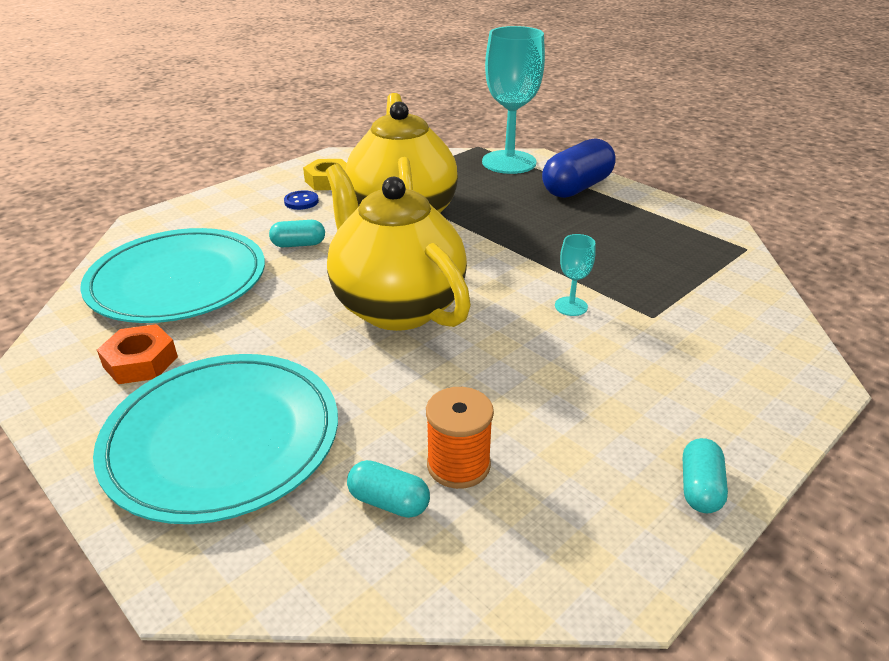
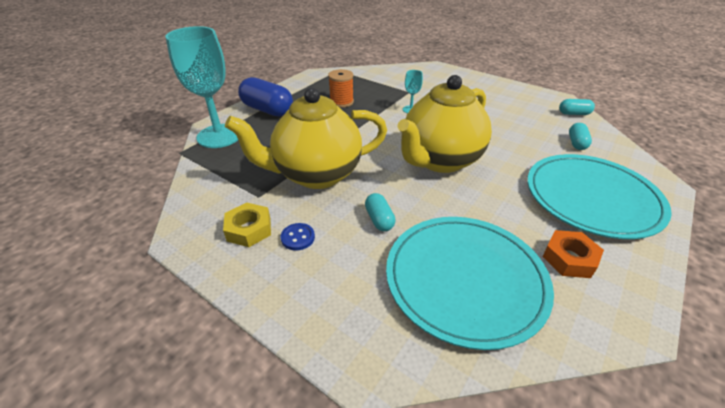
camera: 100 degrees left, 5 degrees up
(458, 465) = (542, 130): orange spool -> orange spool (341, 102)
(699, 488) = (509, 87): turquoise capsule -> turquoise capsule (574, 114)

